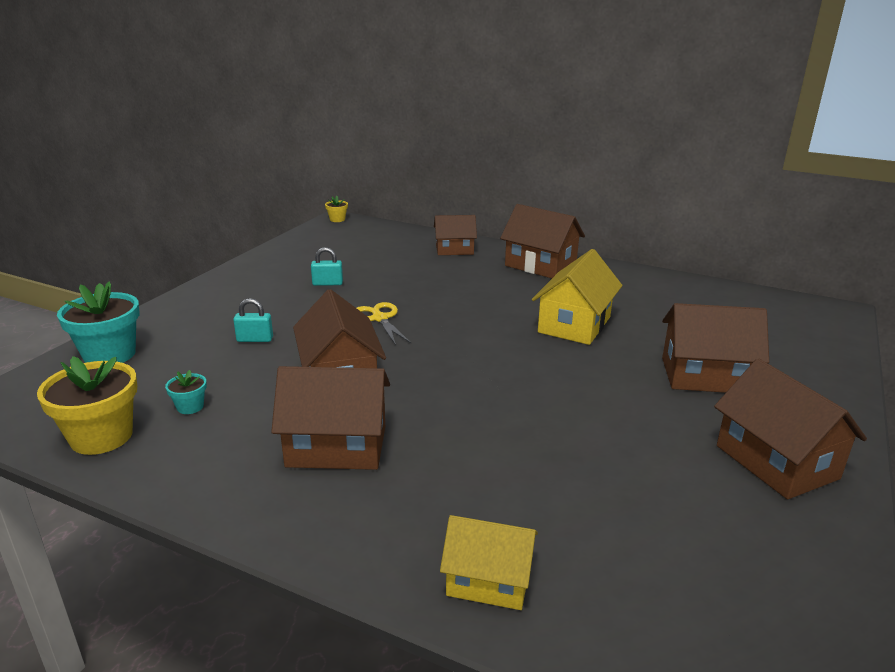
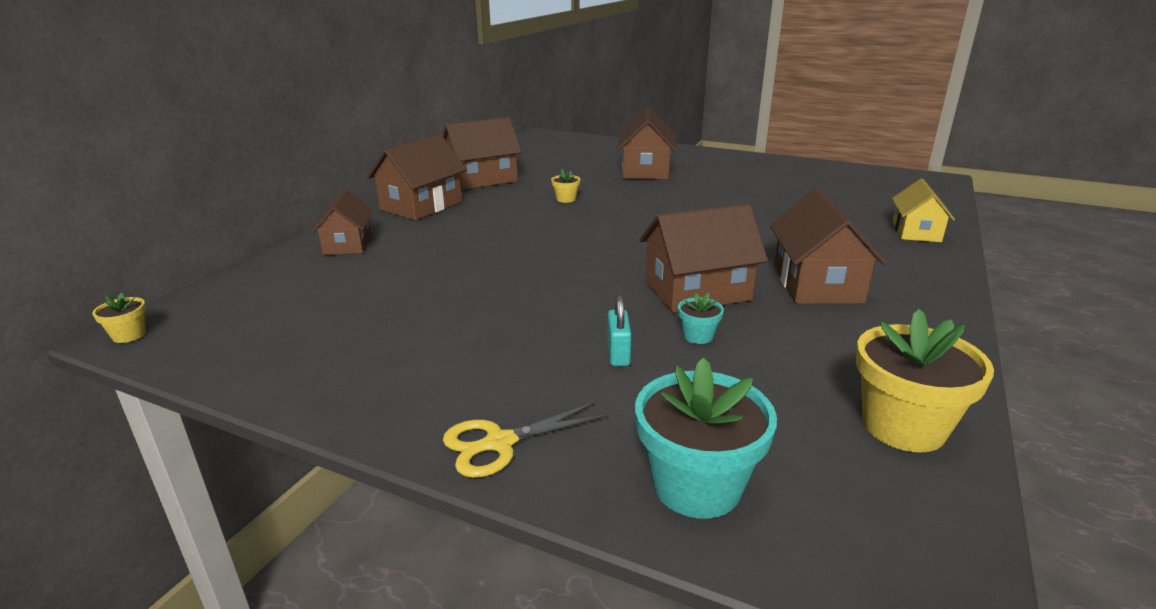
camera: 90 degrees left, 0 degrees up
(190, 407) = (801, 373): turquoise flower pot -> turquoise flower pot (698, 336)
(327, 283) = (436, 319): turquoise padlock -> none
(379, 318) = (553, 279): yellow scissors -> yellow scissors (499, 443)
(574, 324) = (566, 199): yellow house -> yellow flower pot
(776, 462) = (742, 166): brown house -> brown house (482, 179)

